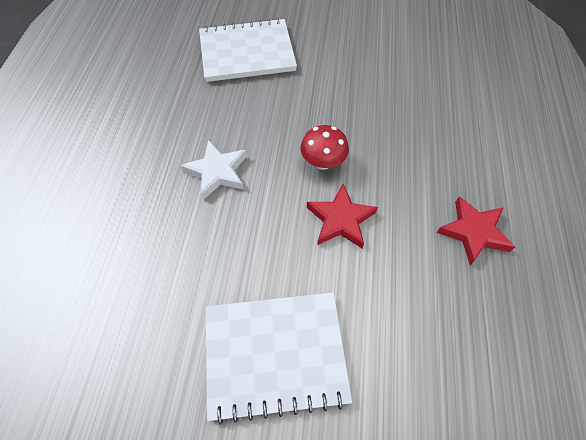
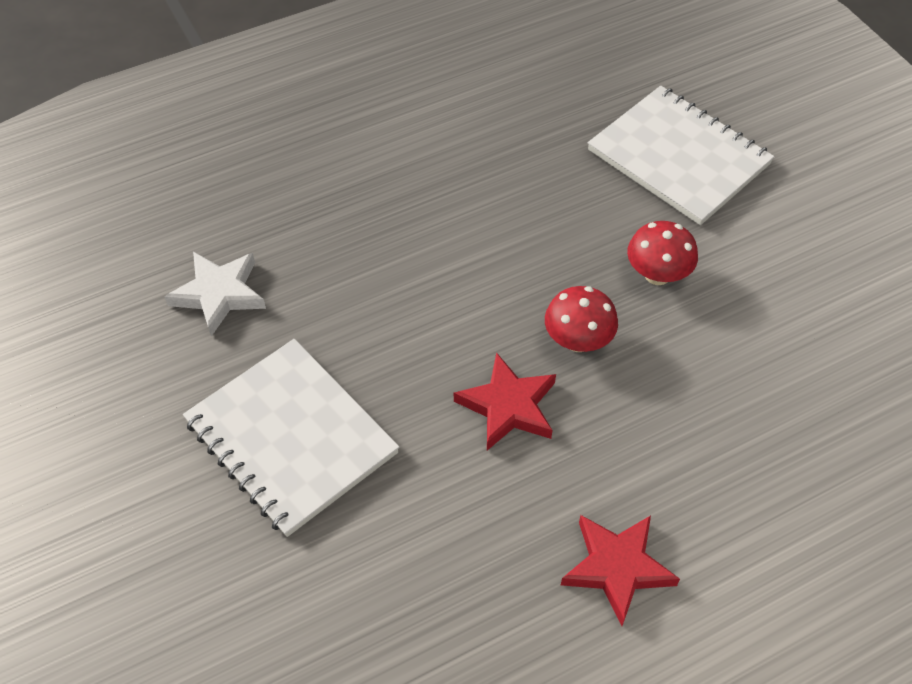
camera: 55 degrees right, 5 degrees down
(217, 172) = (468, 246): white star -> white star (219, 294)
(310, 105) = (657, 274): none -> red mushroom

